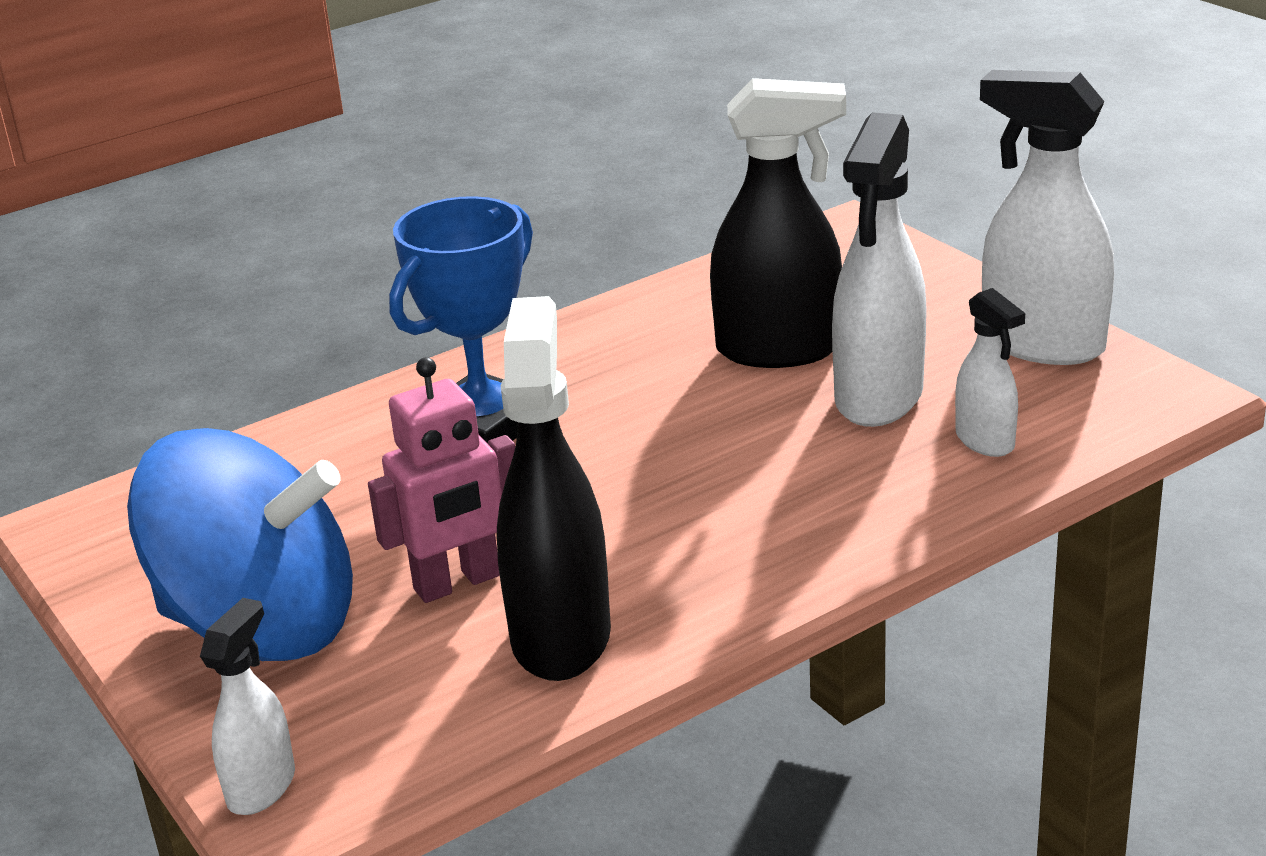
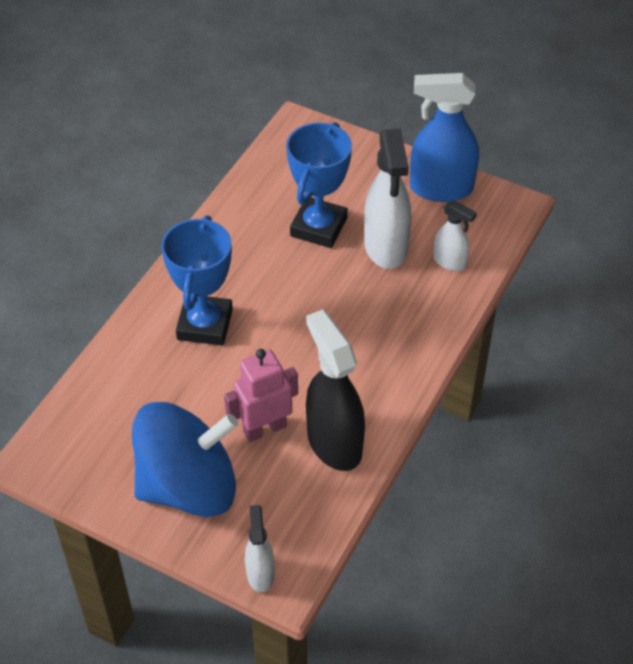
camera: 30 degrees left, 20 degrees up
(457, 583) = (264, 429): pink robot -> pink robot turned 150 degrees counterclockwise
(779, 350) = (319, 227): black spray bottle -> blue trophy
(1041, 344) = (440, 188): white spray bottle -> blue spray bottle

